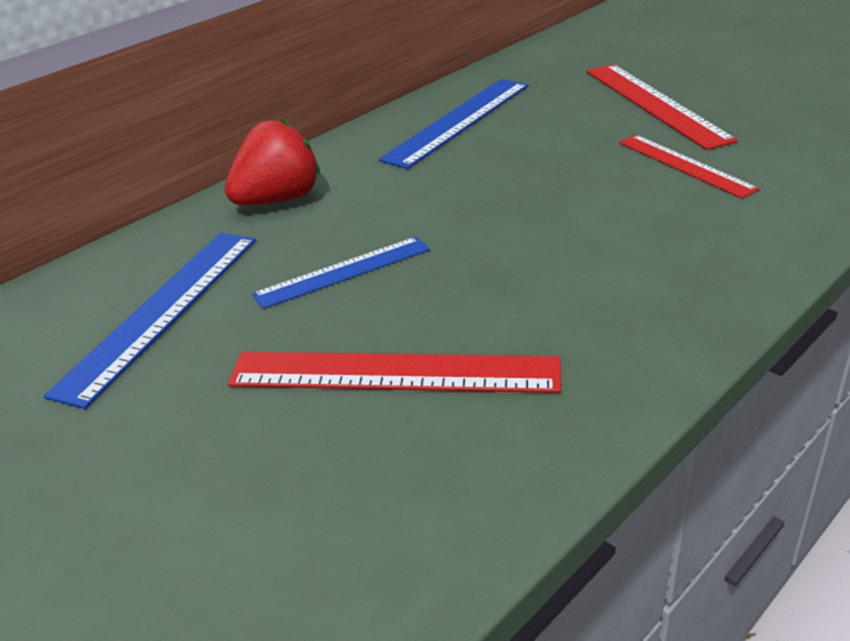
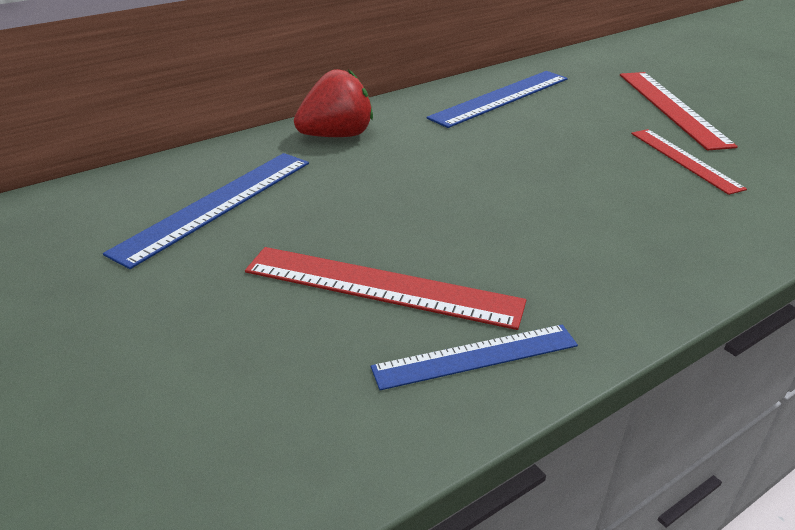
camera: 10 degrees right, 0 degrees up
(343, 272) = (368, 199): blue ruler -> blue ruler (475, 356)

